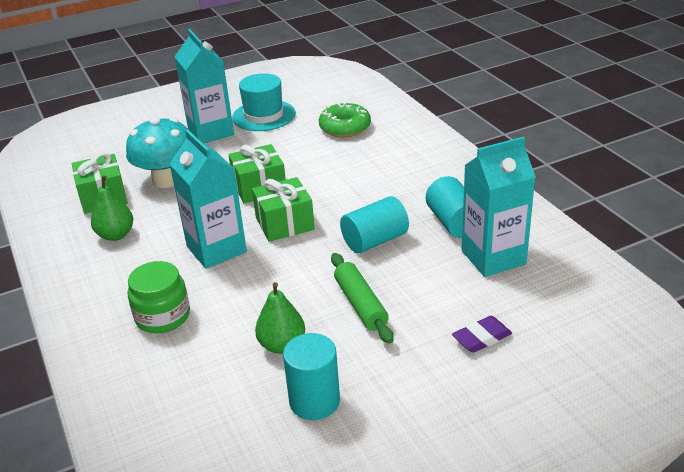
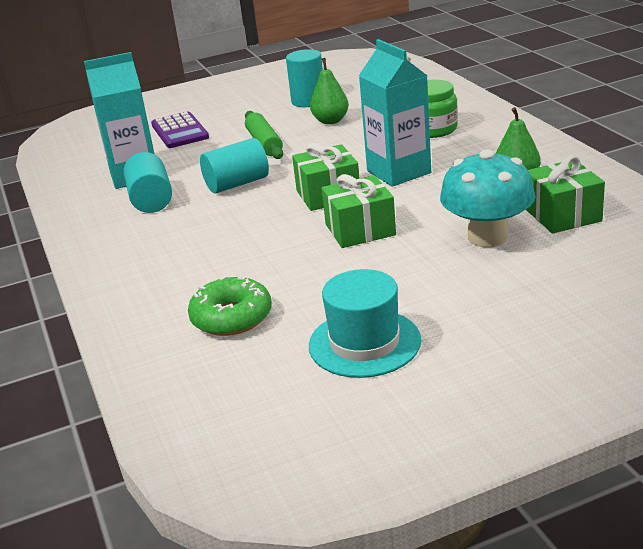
camera: 175 degrees left, 5 degrees down
(211, 132) = (450, 310): turquoise carton -> none
(481, 338) = (179, 131): purple eraser -> purple calculator

